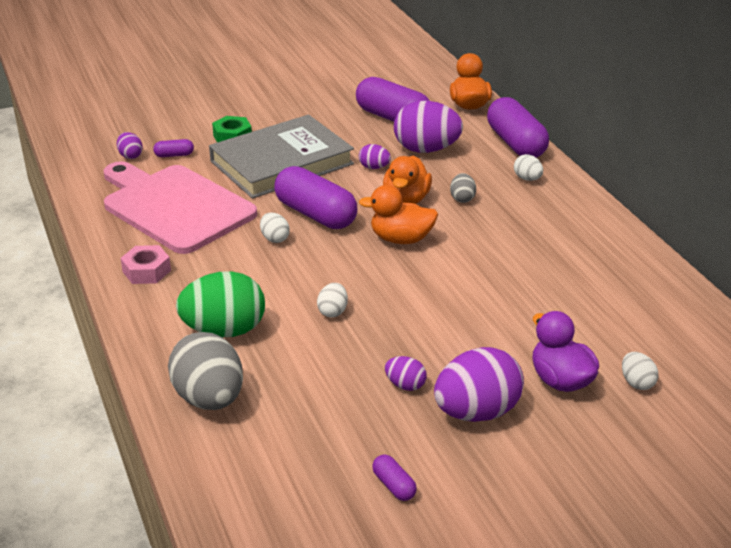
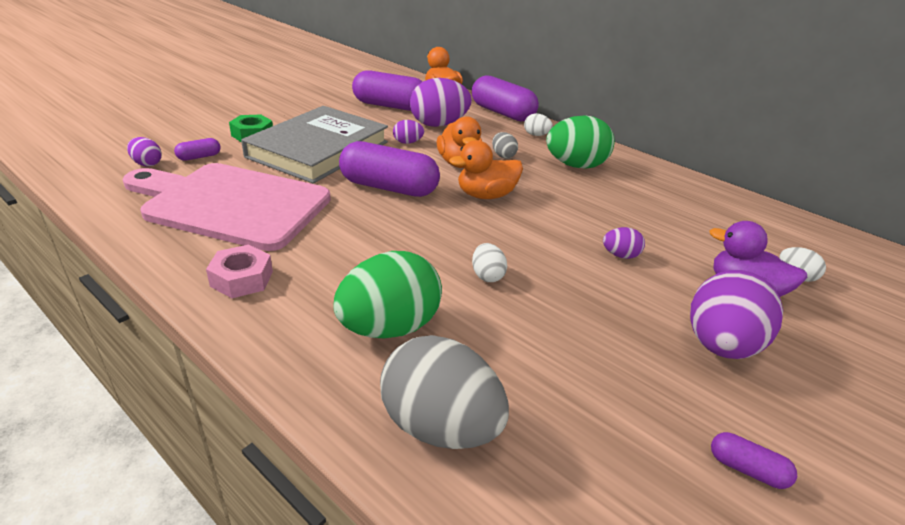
camera: 30 degrees left, 0 degrees up
(275, 238) = (366, 216): white egg -> none
(405, 385) = (629, 336): purple egg -> purple egg (620, 255)
(532, 224) = (575, 166): none -> green egg

